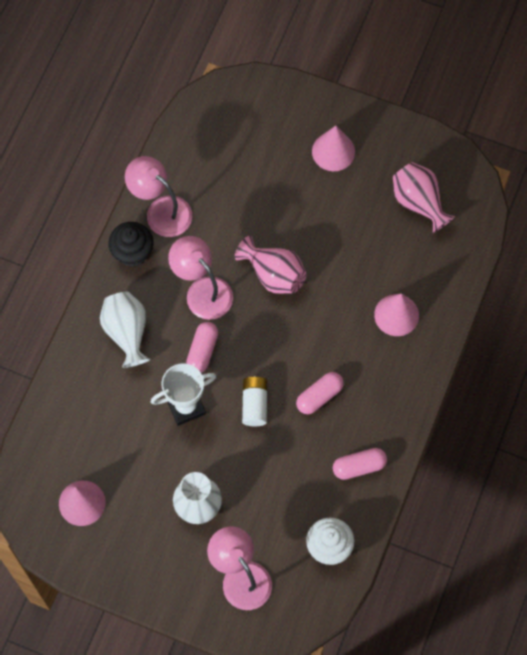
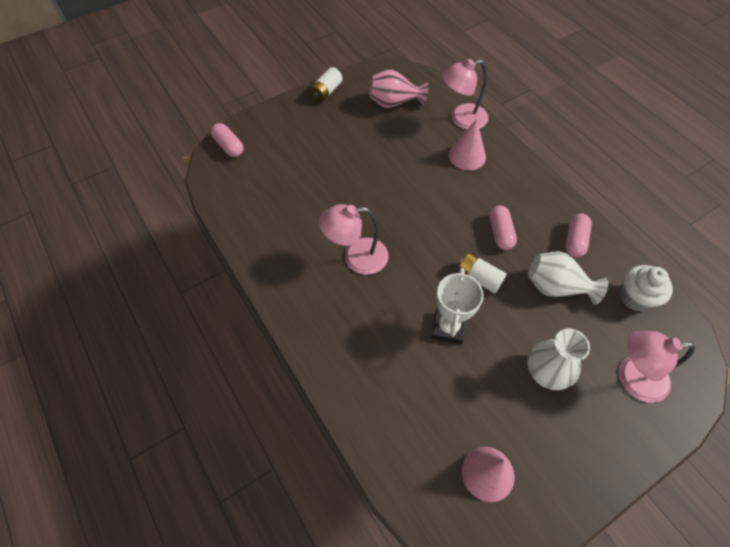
camera: 55 degrees left, 10 degrees down
(127, 333) = (349, 332): white vase -> white vase (556, 287)
(132, 253) = (284, 286): black cupcake -> none
(161, 210) = (267, 245): pink lamp -> pink lamp (461, 119)
(202, 351) = (407, 287): pink capsule -> pink capsule (229, 146)
(273, 274) = (380, 206): pink vase -> none
(333, 151) = (318, 123): pink cone -> none
(383, 128) = (326, 92): none -> white battery

